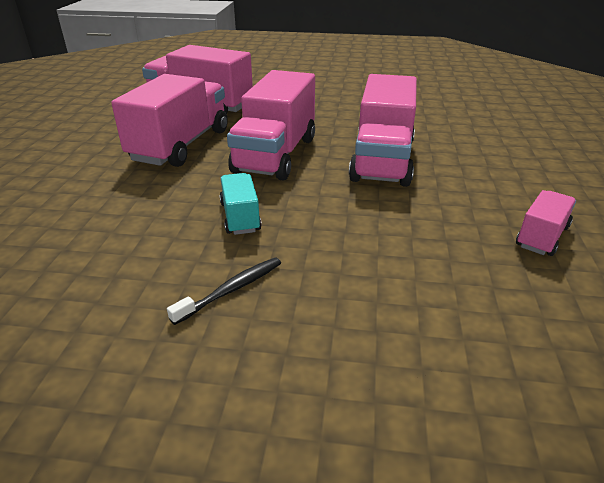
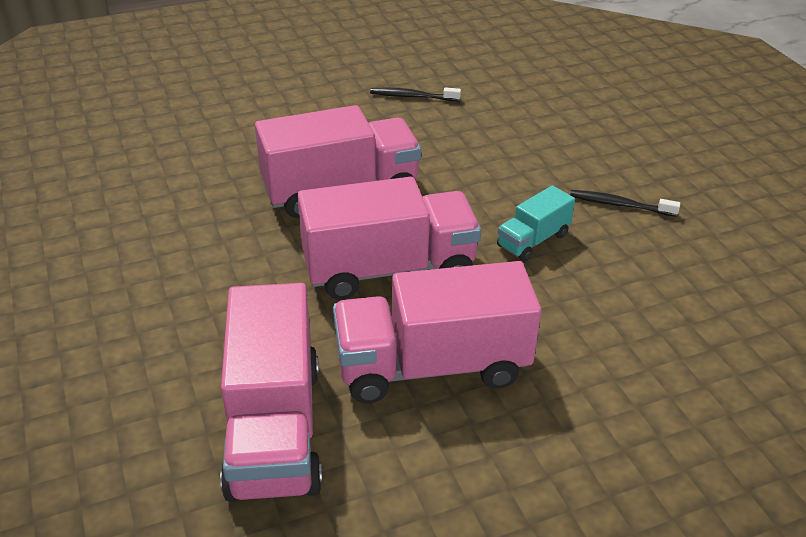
camera: 120 degrees left, 5 degrees up
(542, 237) = (413, 97): pink truck -> black toothbrush

